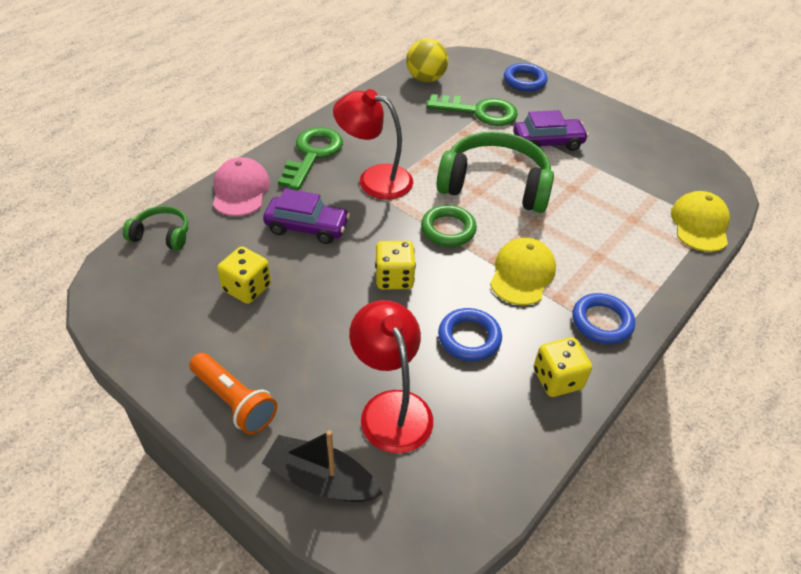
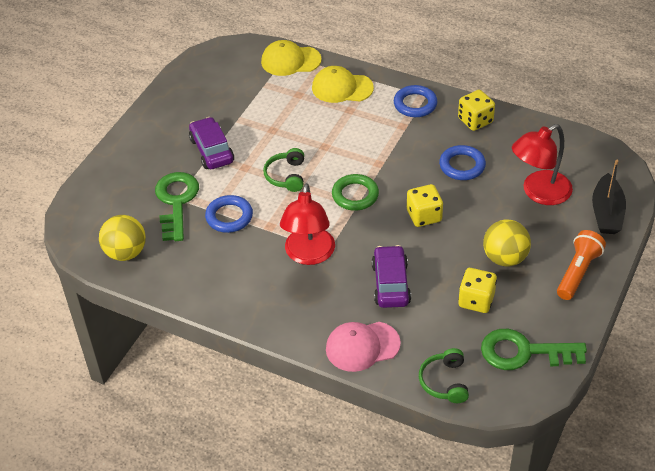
camera: 100 degrees left, 0 degrees up
(295, 333) = (505, 258): none -> yellow ball
(312, 154) = (289, 309): green key -> green key (524, 352)
(495, 185) = (286, 176): green headphones -> green headphones, size x0.48
(522, 274) = (386, 147): yellow cap -> yellow cap (342, 88)
(524, 81) = (109, 177): blue ring -> blue ring (229, 217)

